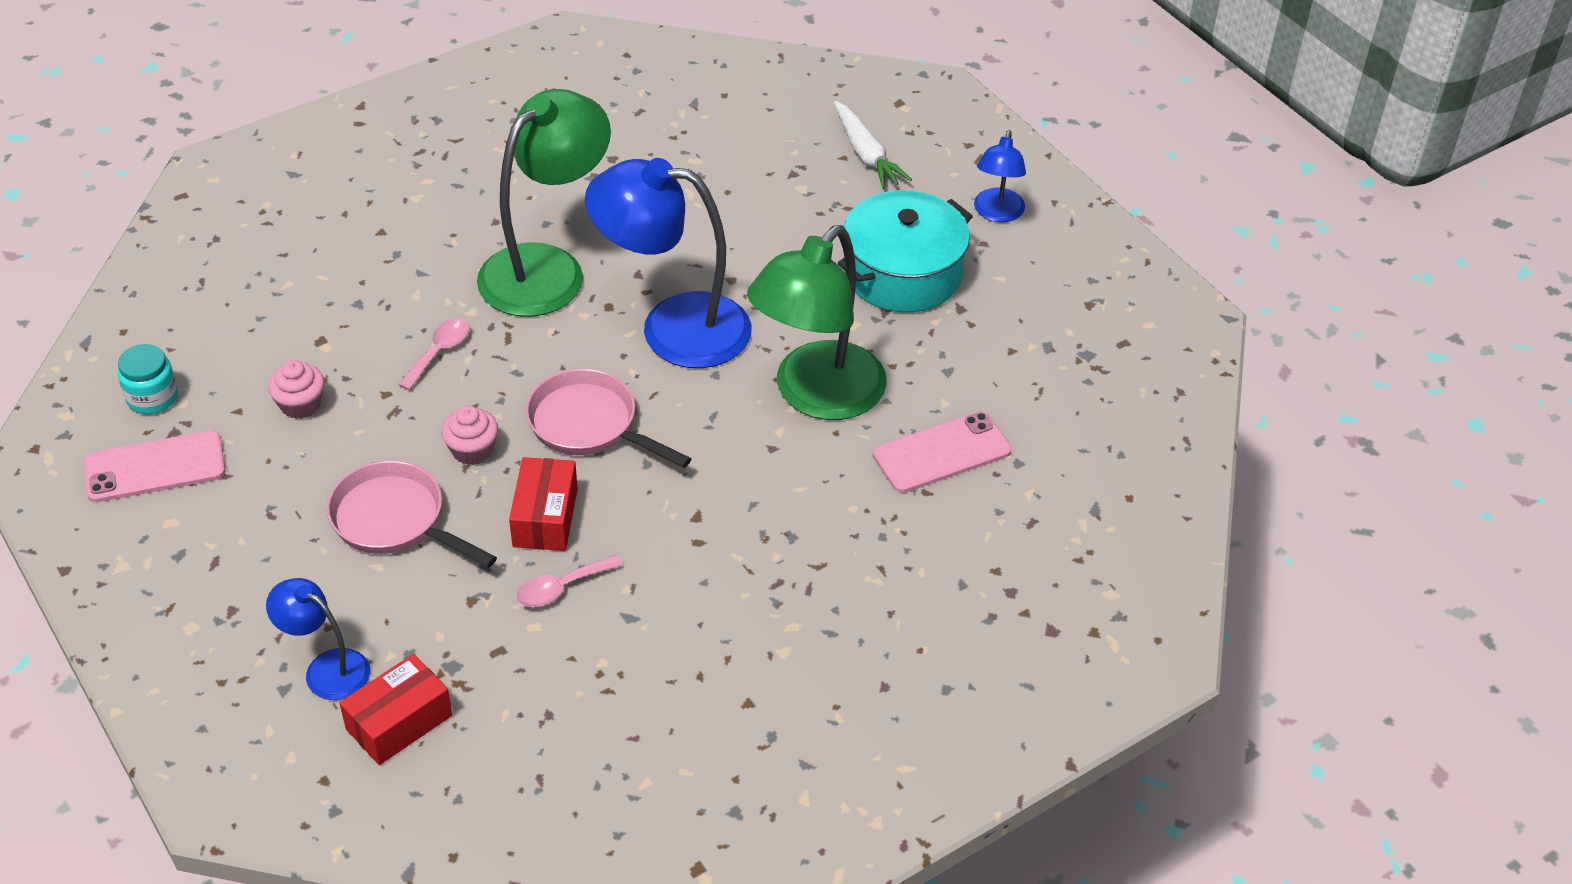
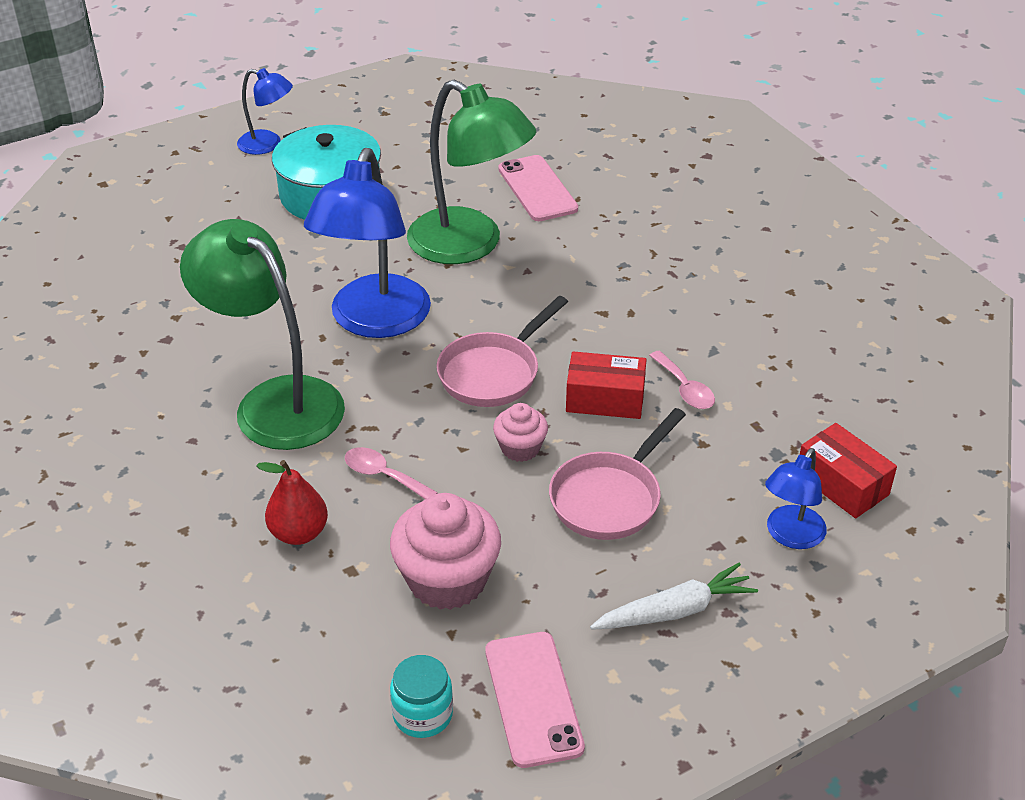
camera: 85 degrees left, 5 degrees down
(300, 404) = (447, 580): pink cupcake -> pink cupcake, size x1.82
(369, 303) = (299, 533): none -> red pear
(866, 154) = (168, 205): white carrot -> white carrot (674, 611)

